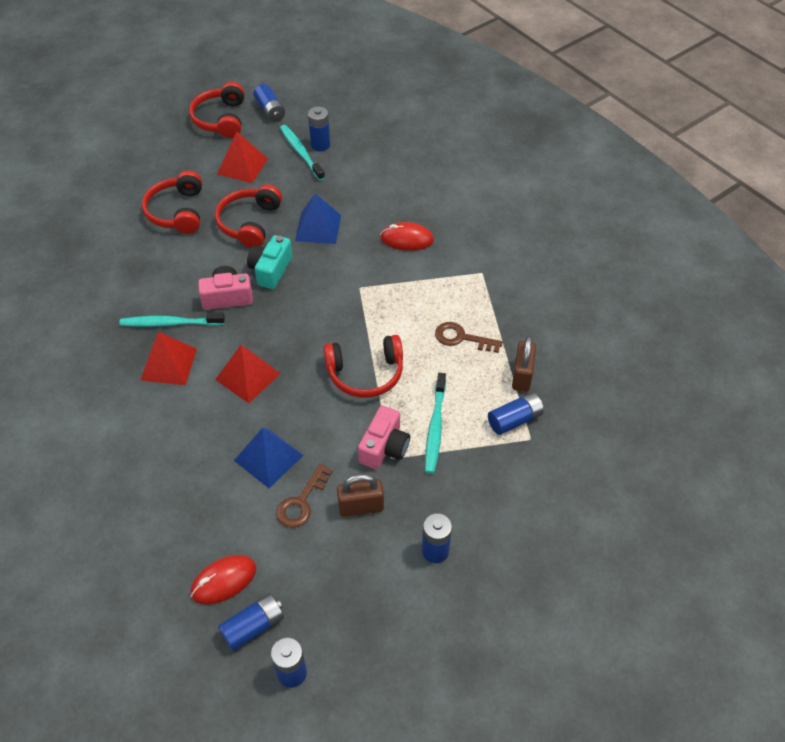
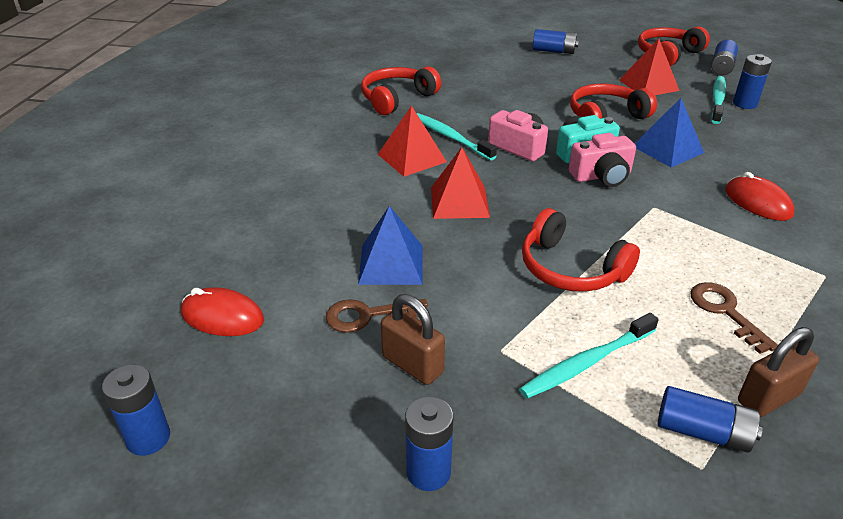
camera: 50 degrees right, 15 degrees down
(177, 212) = (554, 84): red headphones -> red headphones (397, 99)
(253, 626) = (185, 370): blue battery -> blue battery (554, 51)
(384, 447) = (507, 337): pink camera -> pink camera (602, 176)

